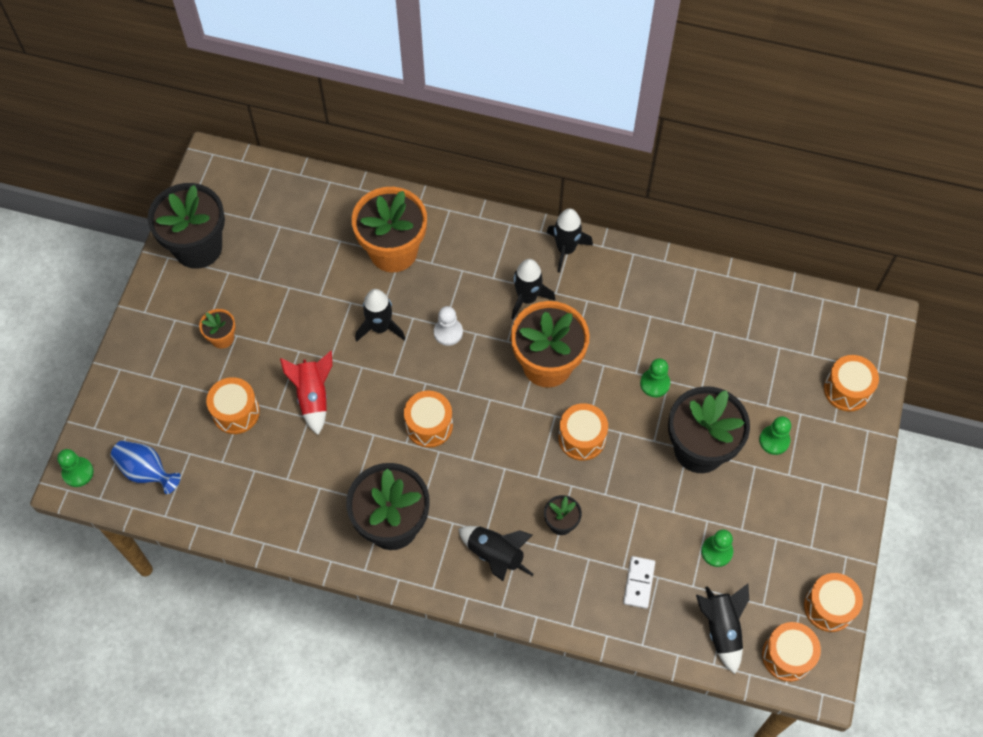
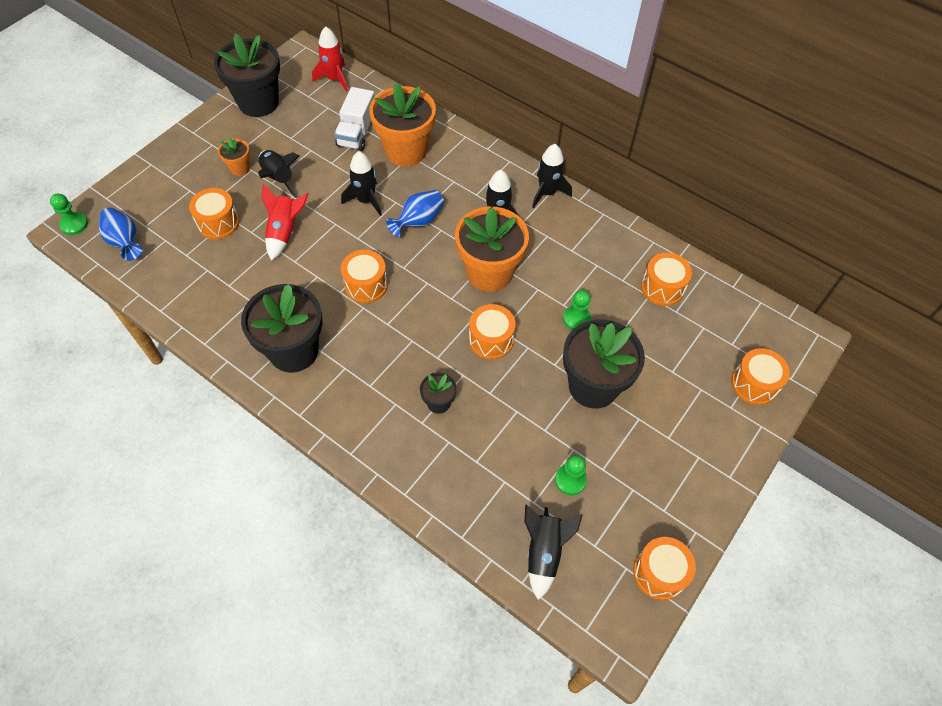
camera: 20 degrees right, 5 degrees down
(268, 186) = (334, 79): none -> red rocket
(329, 247) = (357, 133): none -> white truck
(448, 332) = (418, 221): white pawn -> blue vase
(495, 555) = (367, 408): black rocket -> black rocket (278, 179)
(639, 583) = (484, 480): white domino -> none
(774, 440) = (666, 403): green pawn -> none
(787, 656) = (598, 604): orange drum -> orange drum (662, 288)

